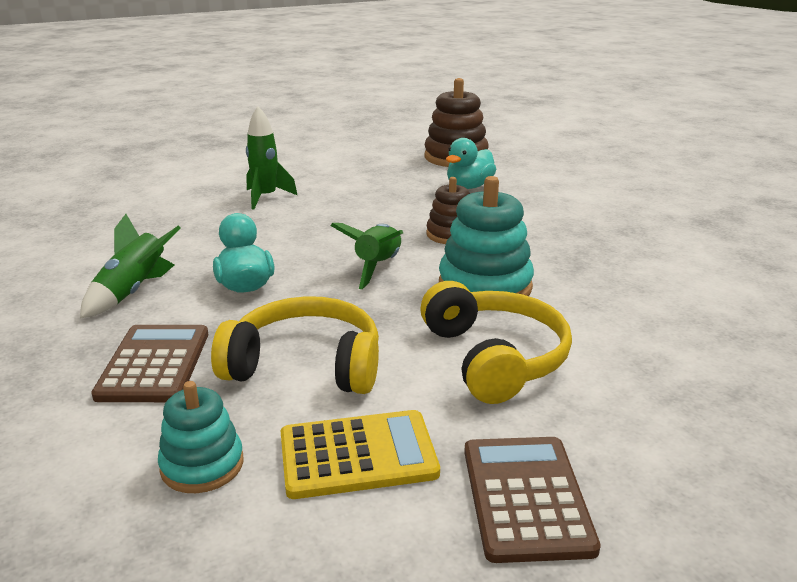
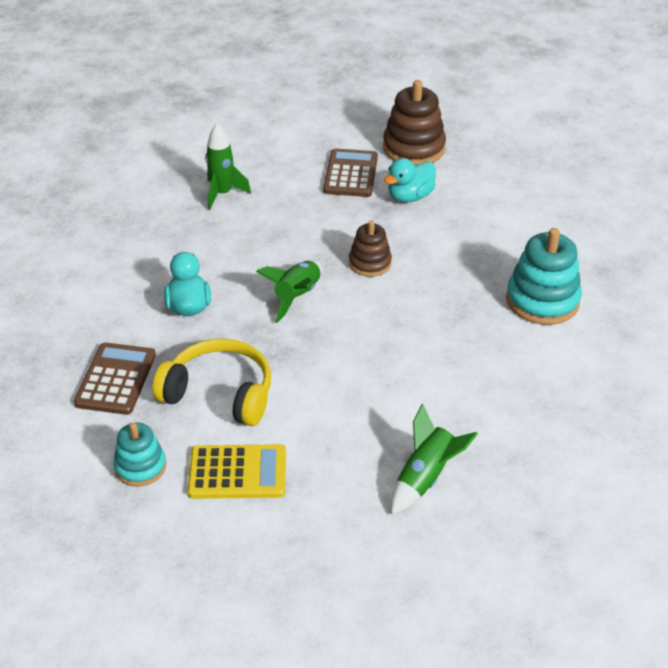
camera: 10 degrees right, 15 degrees up
(133, 292) = (104, 303): green rocket -> green rocket (425, 477)
(485, 286) = (376, 329): turquoise stacking toy -> turquoise stacking toy (542, 300)
(494, 358) = (355, 404): yellow headphones -> none
(526, 498) = (332, 517): brown calculator -> brown calculator (350, 174)

